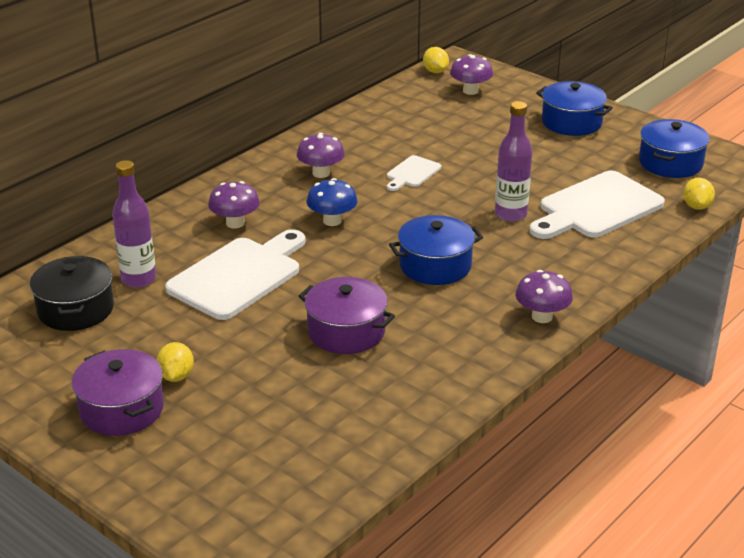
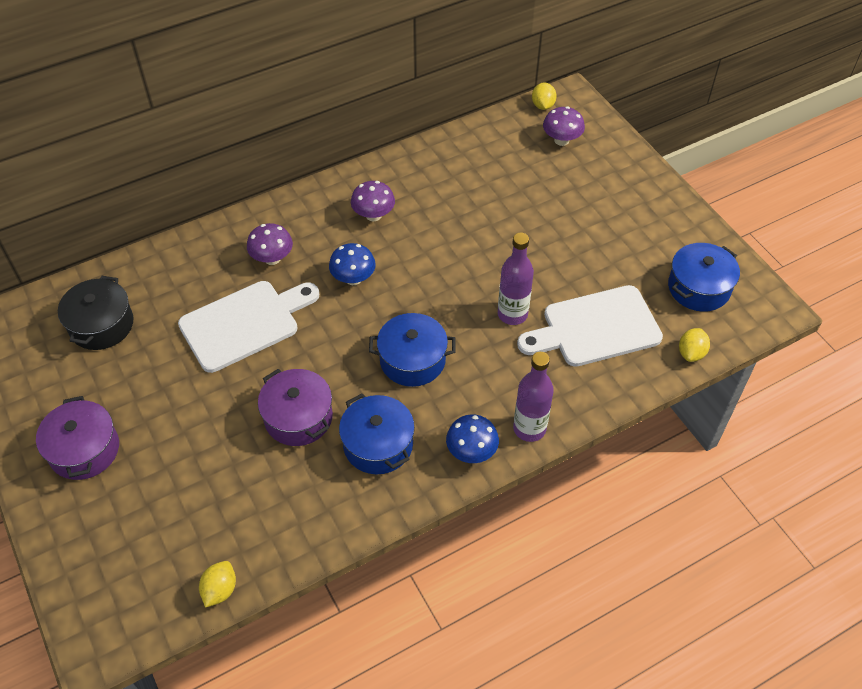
camera: 20 degrees right, 20 degrees up
(138, 279) = (165, 304): purple bottle -> purple bottle (529, 428)
(176, 376) = (141, 426): yellow lemon -> yellow lemon (220, 590)
(412, 173) = (452, 236): white cutting board -> none
(542, 317) = (471, 451): purple mushroom -> blue mushroom
(571, 122) = (634, 207): blue pot -> blue pot (378, 444)

